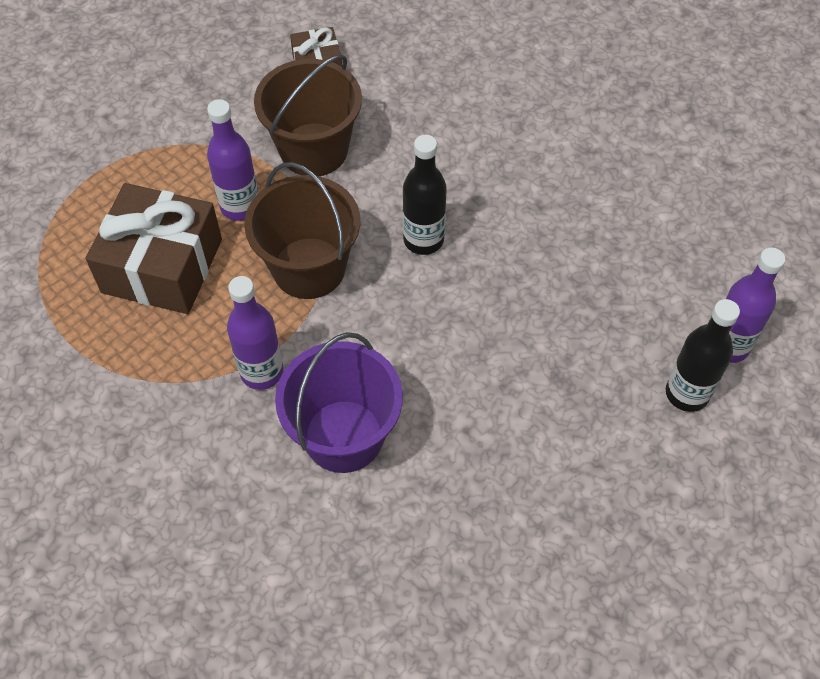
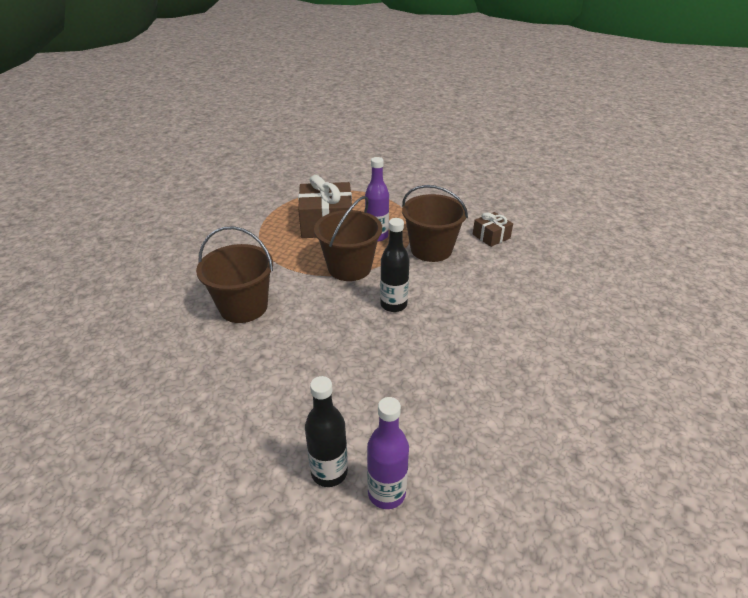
camera: 70 degrees right, 20 degrees down
(262, 372) = (275, 269): purple bottle -> none
(344, 436) = (243, 307): purple bucket -> brown bucket

